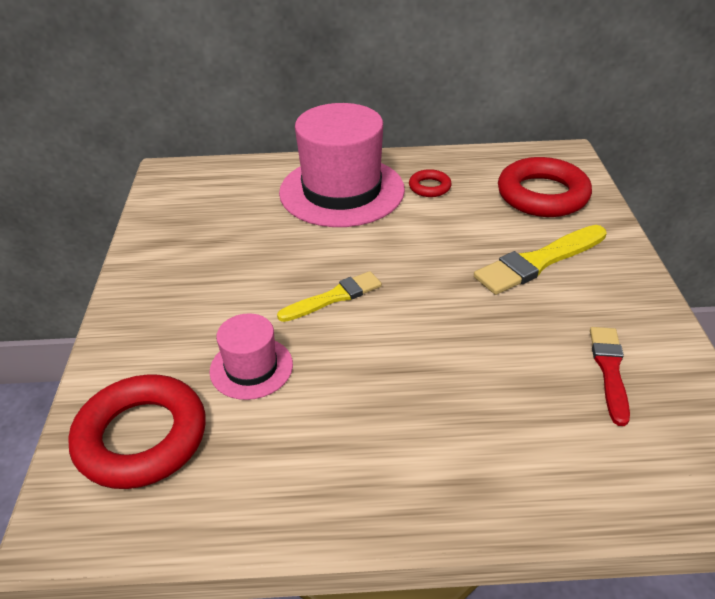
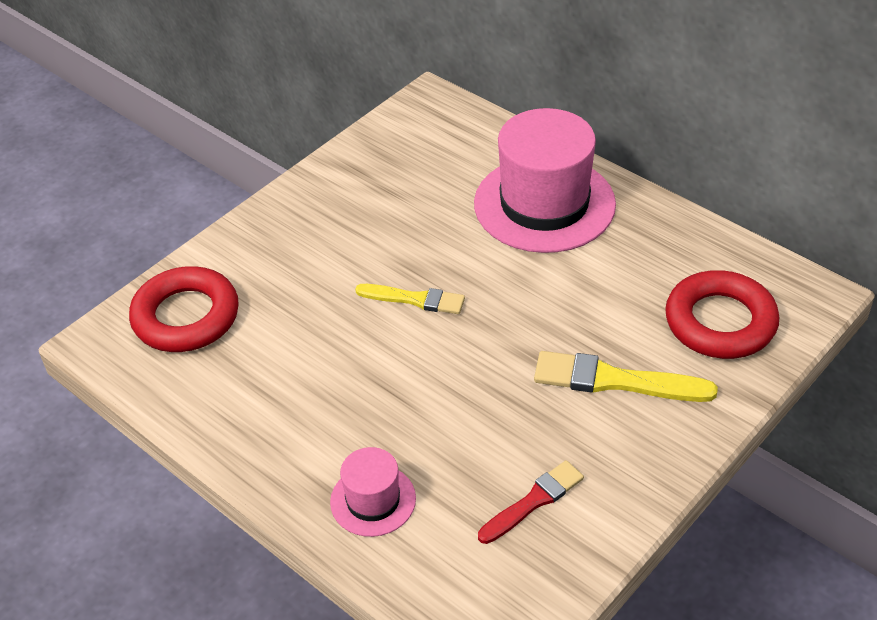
camera: 45 degrees right, 5 degrees up
(251, 368) = (297, 315): pink hat -> pink hat (373, 500)
(429, 187) = (626, 247): red ring -> none

